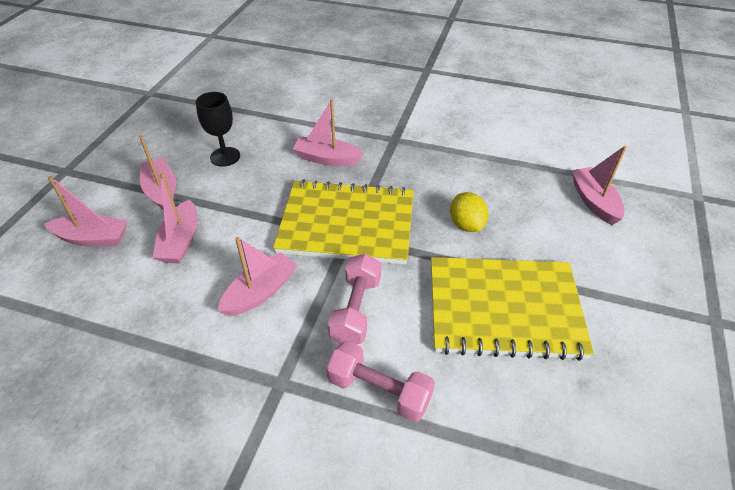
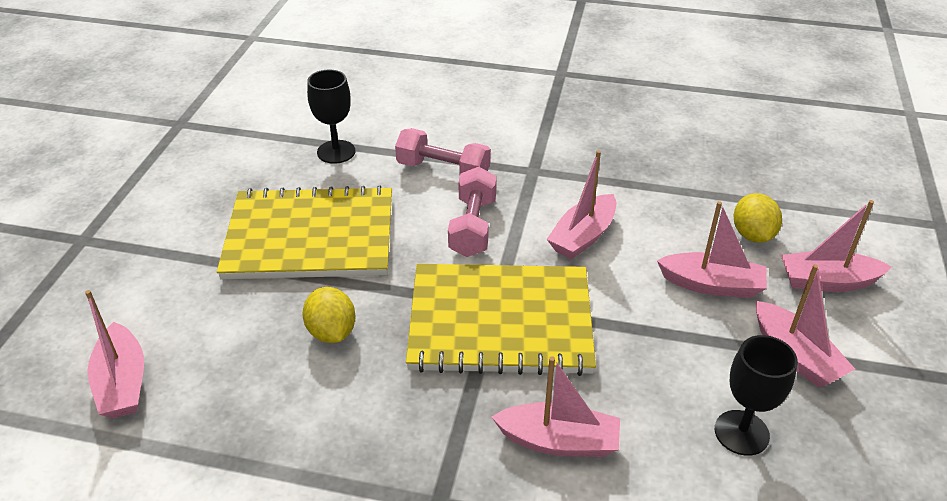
camera: 175 degrees right, 5 degrees down
(114, 283) = (752, 235): none -> yellow lemon
(180, 241) = (712, 285): pink boat -> pink boat turned 105 degrees clockwise
(507, 435) = (336, 152): none -> black goblet

